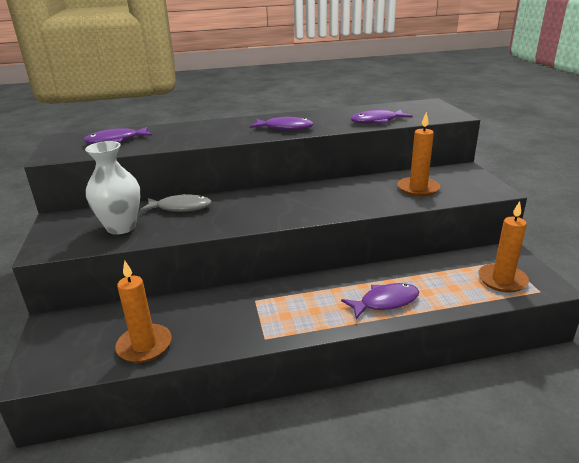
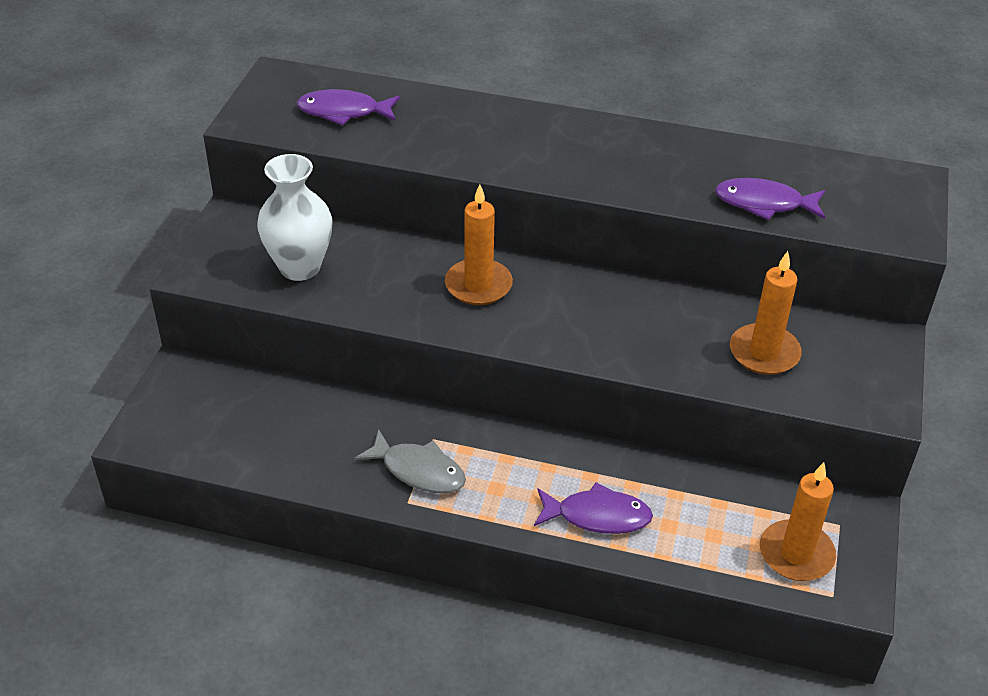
camera: 25 degrees right, 15 degrees up
(144, 345) = (267, 450): orange candle -> orange candle (478, 285)
(181, 207) = (394, 257): grey fish -> grey fish (419, 471)
(285, 128) = (603, 169): purple fish -> none

